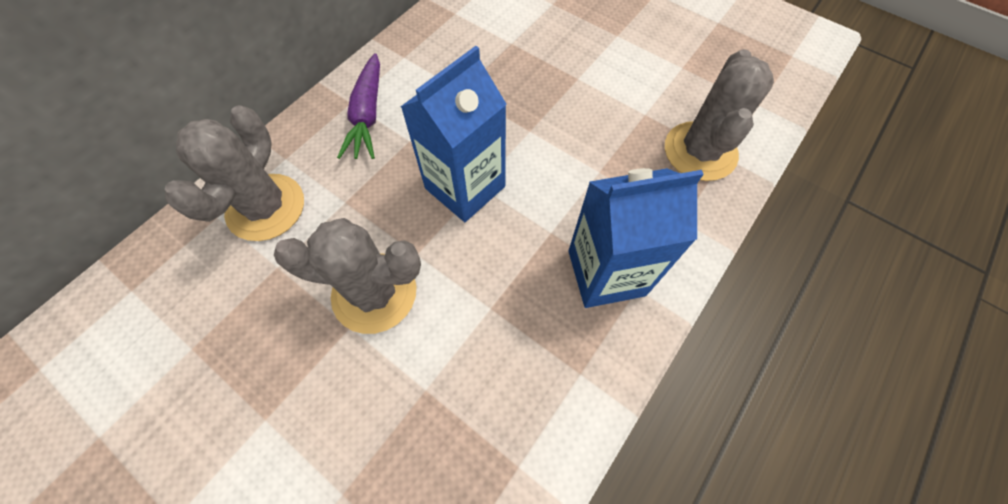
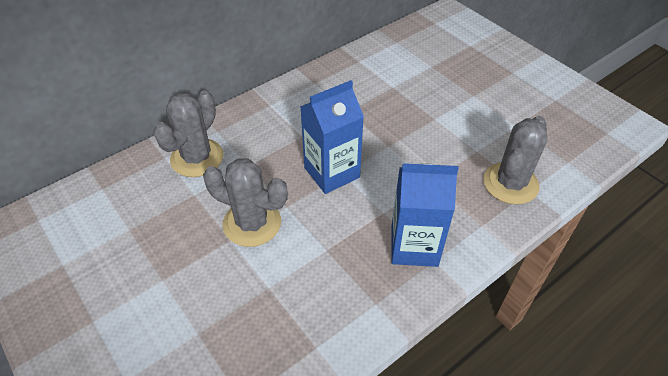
camera: 15 degrees right, 15 degrees down
(367, 115) = (279, 115): purple carrot -> none

